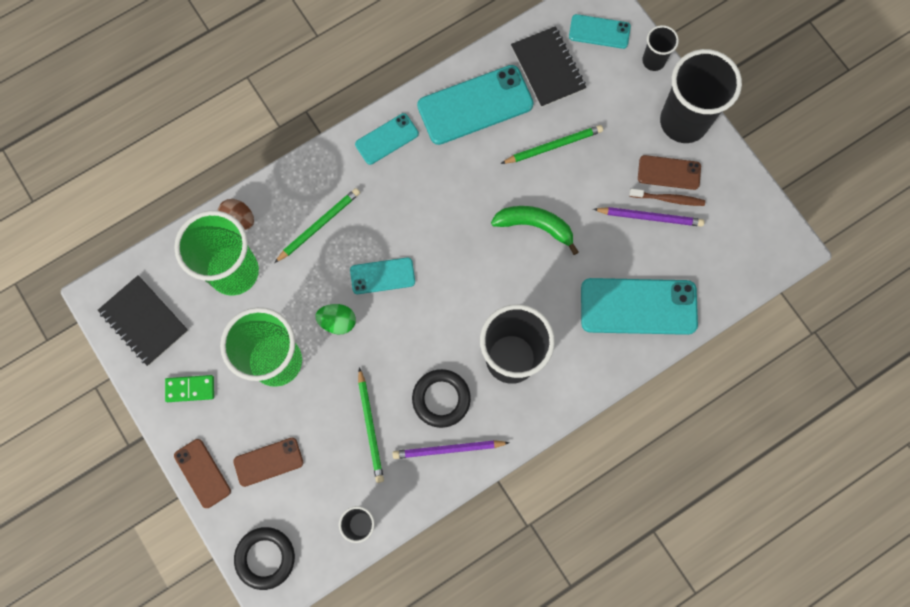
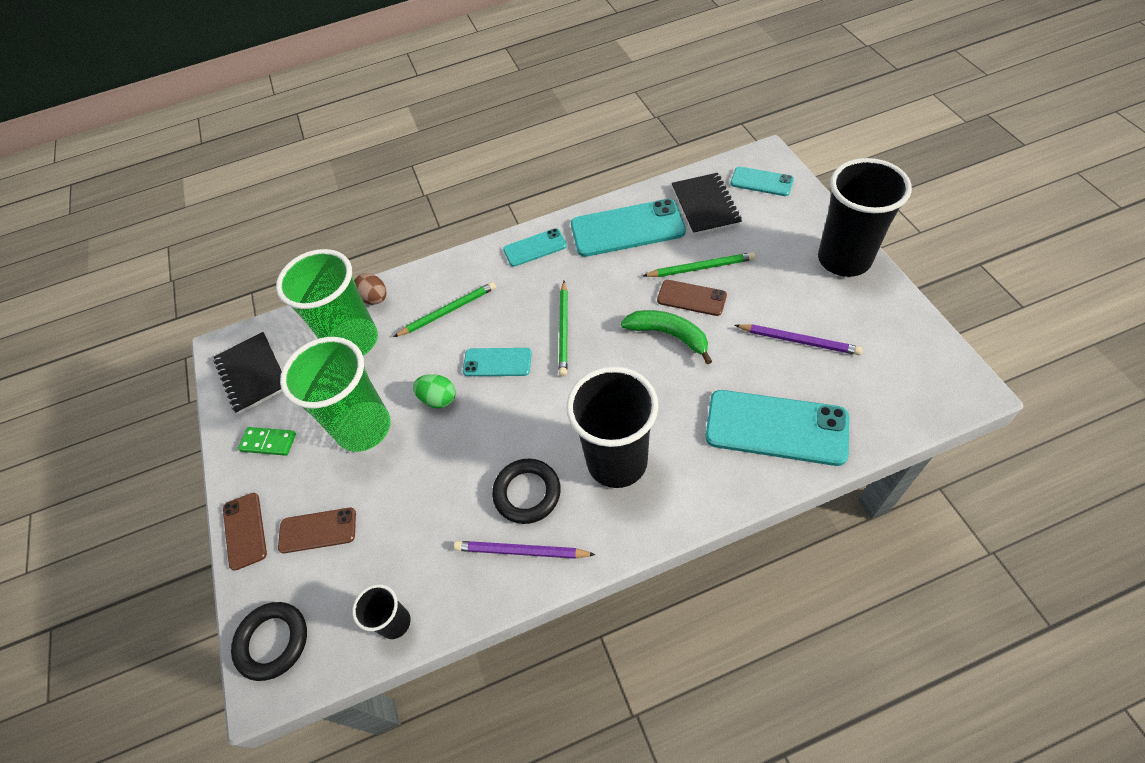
camera: 20 degrees right, 20 degrees down
(370, 427) = (440, 511): green pencil -> green pencil (564, 330)
(653, 61) = (815, 207): black cup -> none
(668, 199) = (821, 326): brown toothbrush -> none
(669, 172) = (824, 302): brown phone -> brown phone (691, 298)

